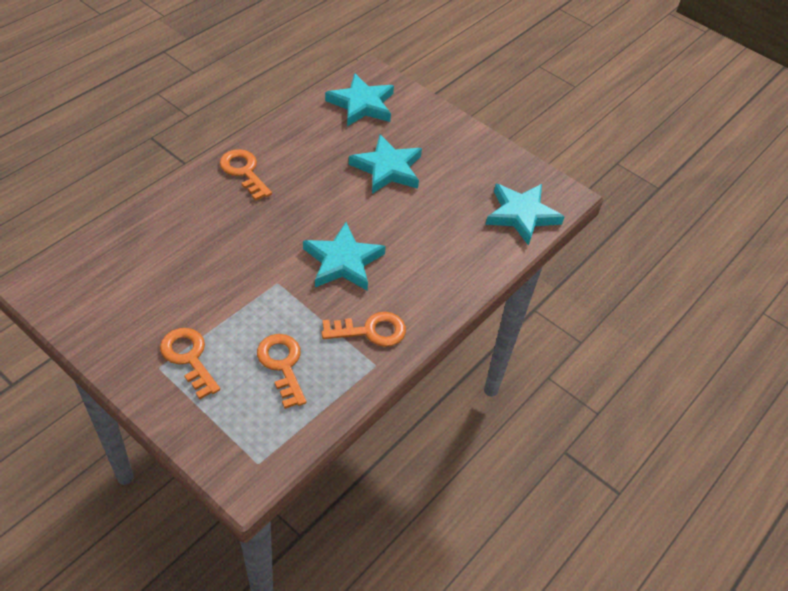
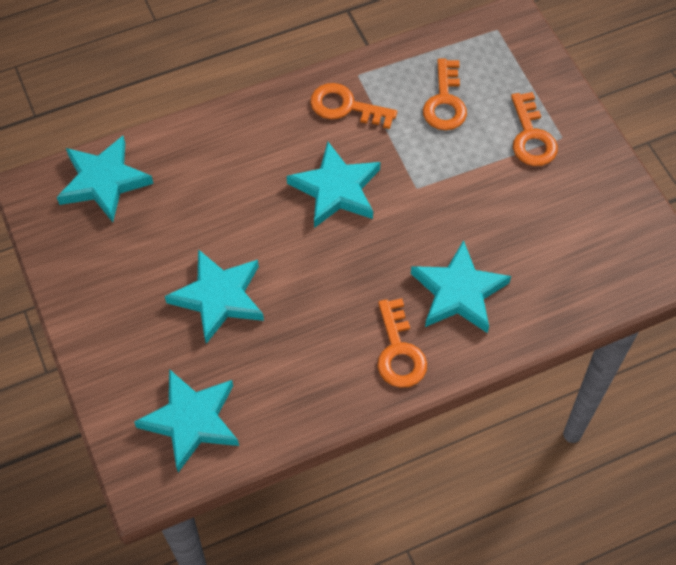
camera: 150 degrees left, 10 degrees up
(213, 218) = (458, 292): none -> turquoise star

